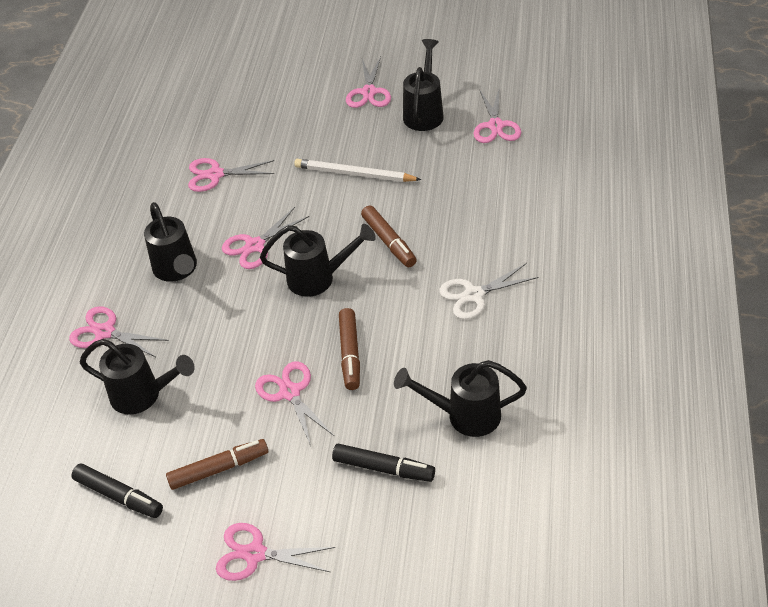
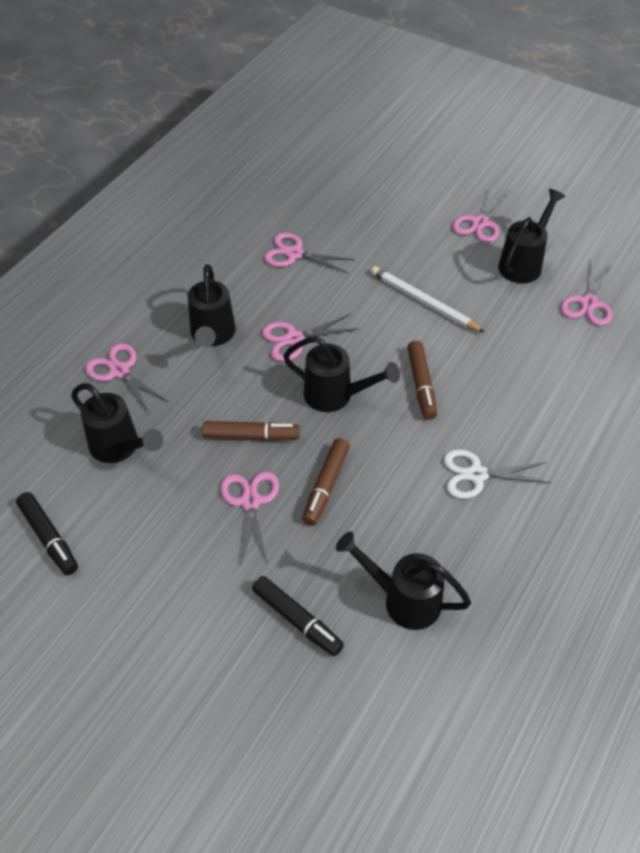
camera: 20 degrees right, 5 degrees up
(219, 469) = (148, 550): brown marker -> brown marker (251, 436)
(255, 554) = (135, 653): pink scissors -> none

